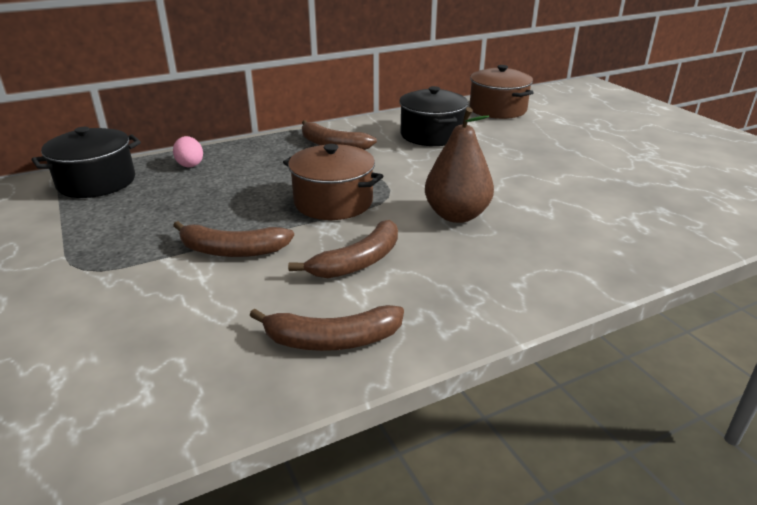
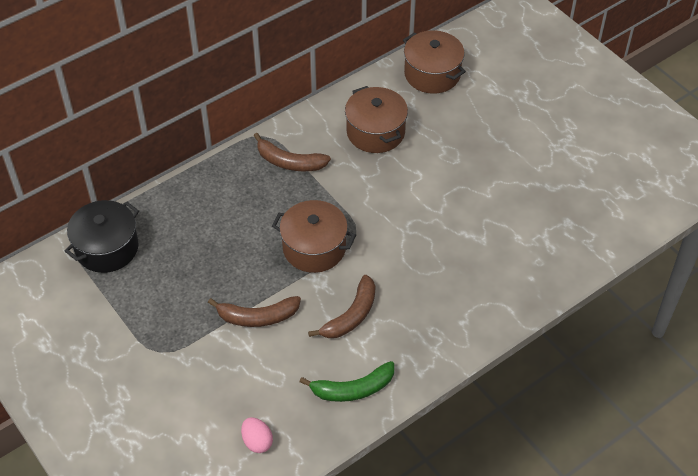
camera: 10 degrees left, 20 degrees up
(190, 164) = (174, 211): pink egg -> pink egg (257, 442)
(332, 340) = (353, 389): brown banana -> green banana
(431, 135) = (375, 132): black pot -> brown pot
(456, 215) = (413, 252): brown pear -> none

